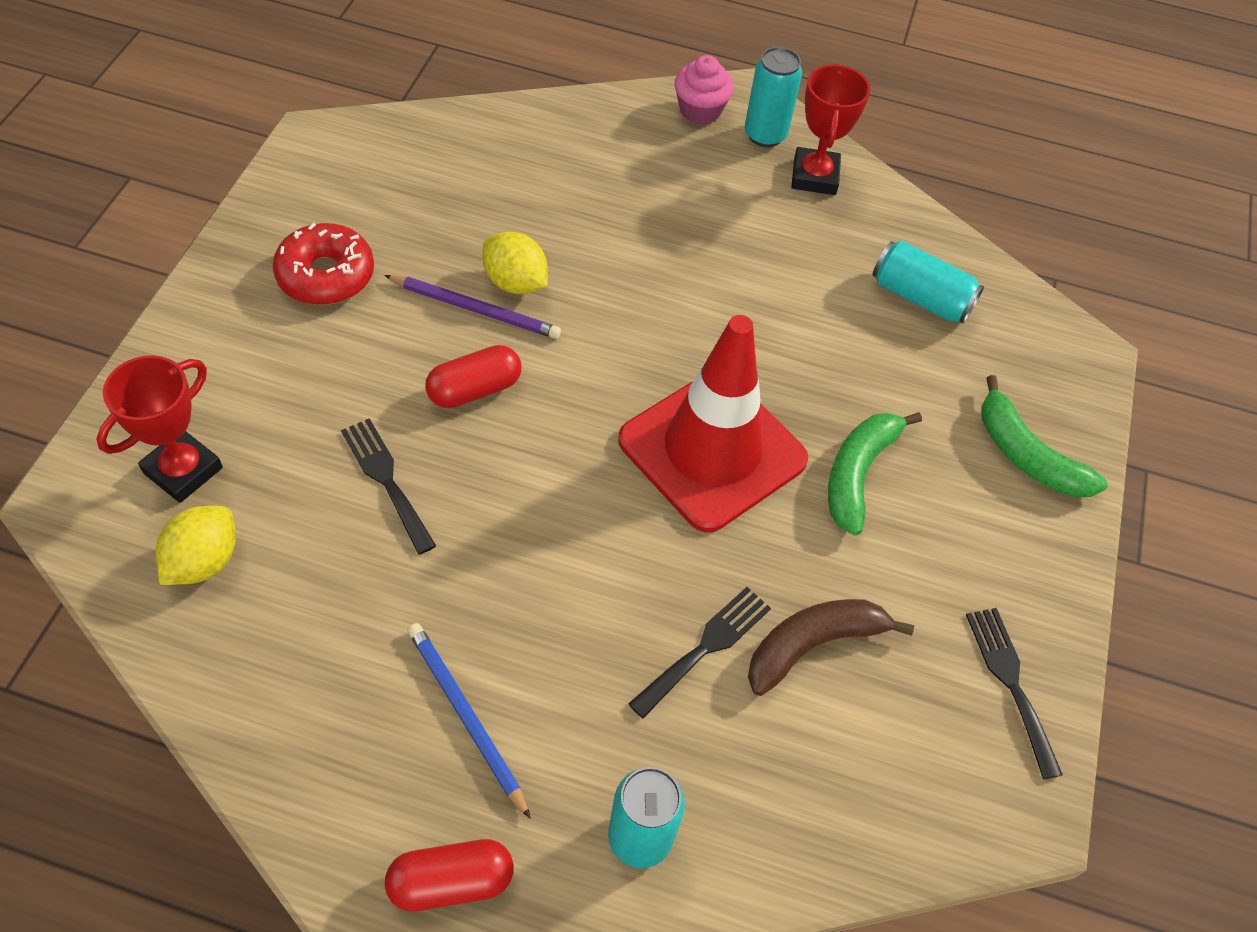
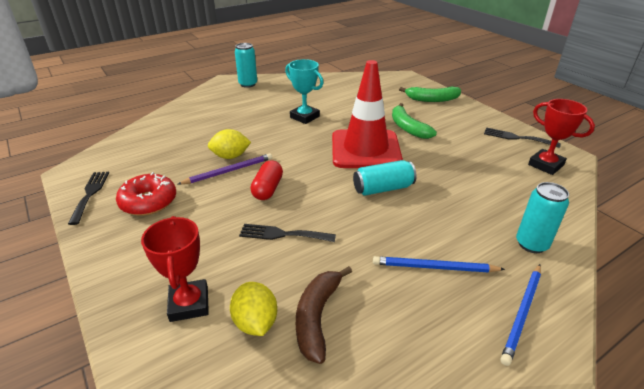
camera: 45 degrees left, 20 degrees down
(451, 881) = (522, 313): red capsule -> blue pencil
(700, 110) = (218, 89): pink cupcake -> none
(705, 647) = (452, 189): black fork -> black fork (90, 194)
(734, 295) = (304, 117): none -> turquoise trophy
(813, 645) = (471, 166): brown banana -> brown banana (317, 317)
(814, 176) = (278, 84): red trophy -> red trophy (545, 165)
(920, 297) = (351, 89): turquoise can -> turquoise can (383, 188)

